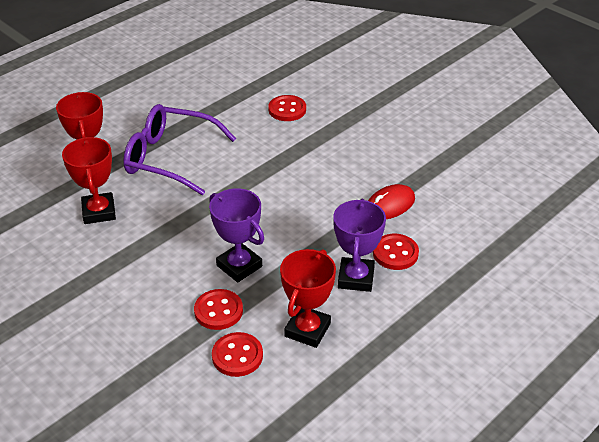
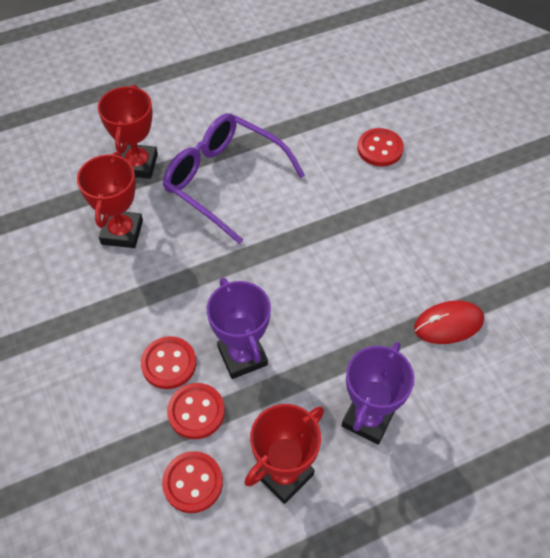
camera: 20 degrees right, 15 degrees up
(395, 253) = (428, 398): red button -> red button (169, 364)

